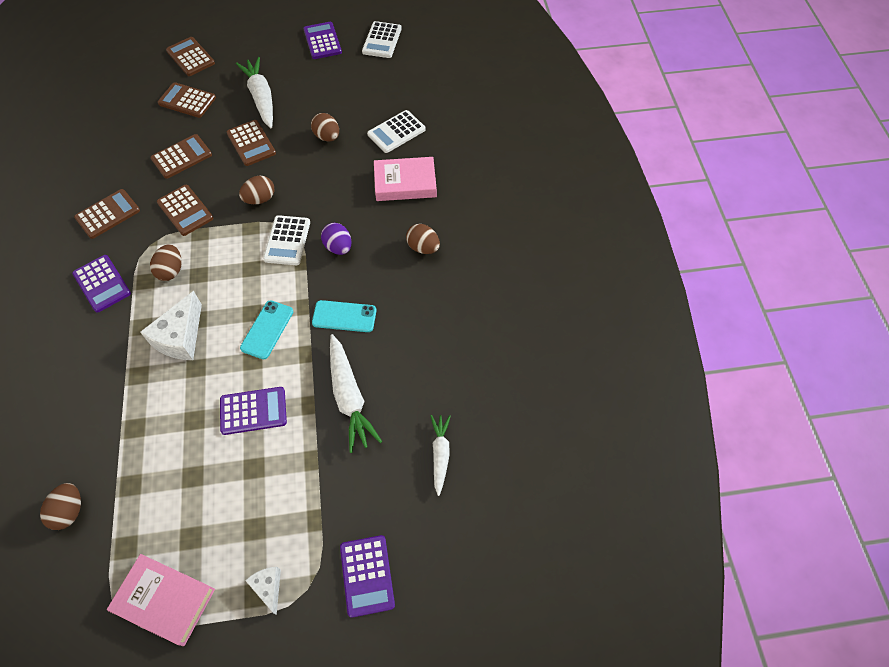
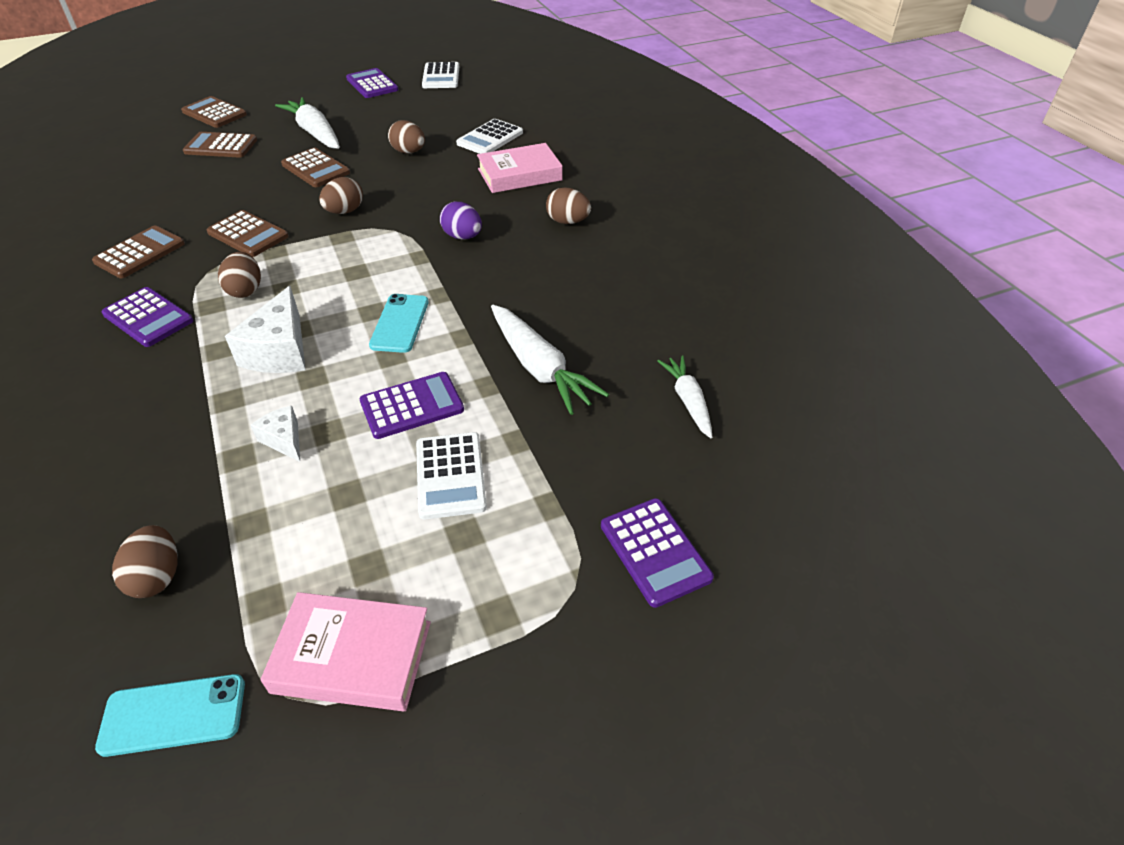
camera: 15 degrees left, 15 degrees down
(181, 157) = (228, 191): brown calculator -> none
(268, 587) = (514, 600): white cheese -> white cheese (284, 440)
(287, 241) = (394, 241): white calculator -> white calculator (450, 475)
(344, 316) = (498, 295): turquoise phone -> turquoise phone (173, 714)

